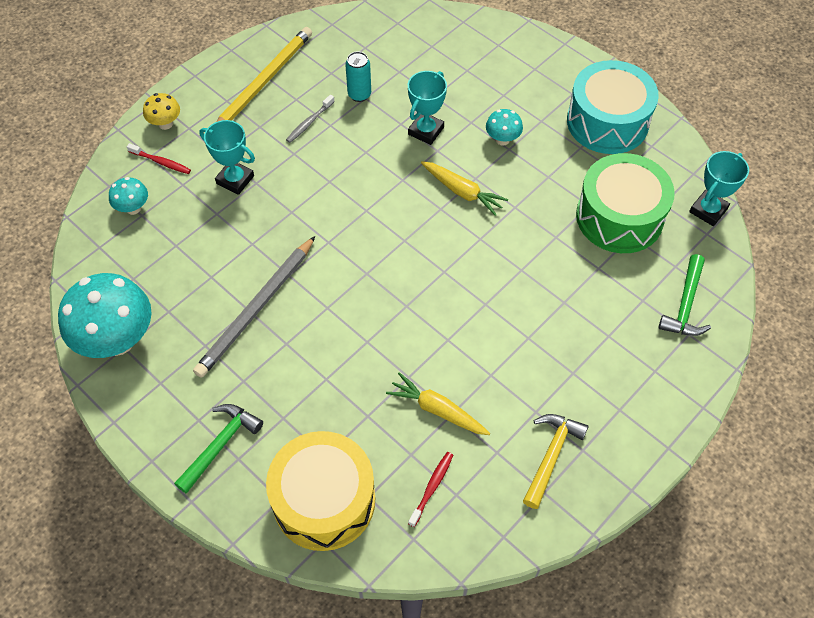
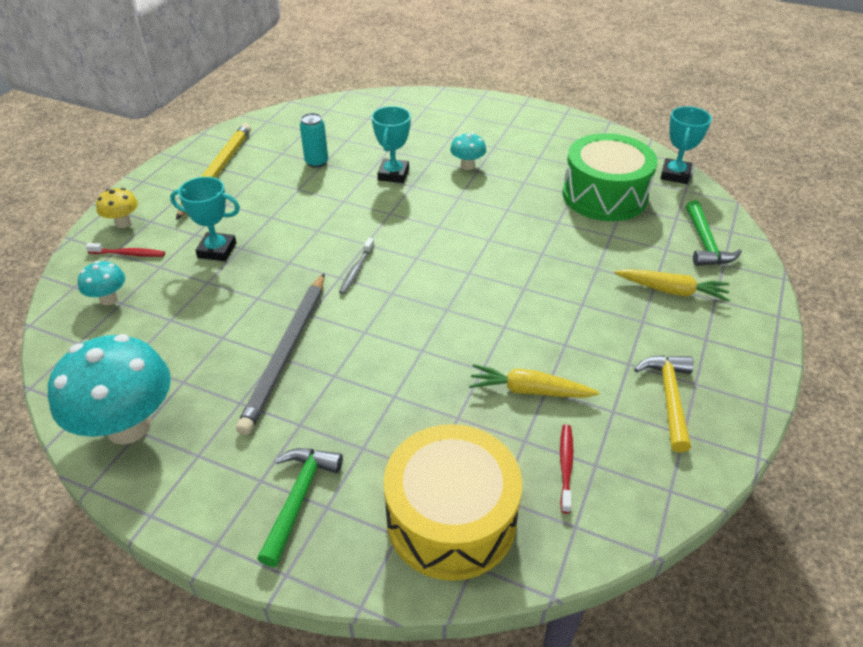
camera: 20 degrees left, 15 degrees down
(309, 122) = (276, 191): grey toothbrush -> grey toothbrush (356, 270)
(462, 191) = (452, 209): yellow carrot -> yellow carrot (671, 290)
(607, 122) = (551, 136): turquoise drum -> none

